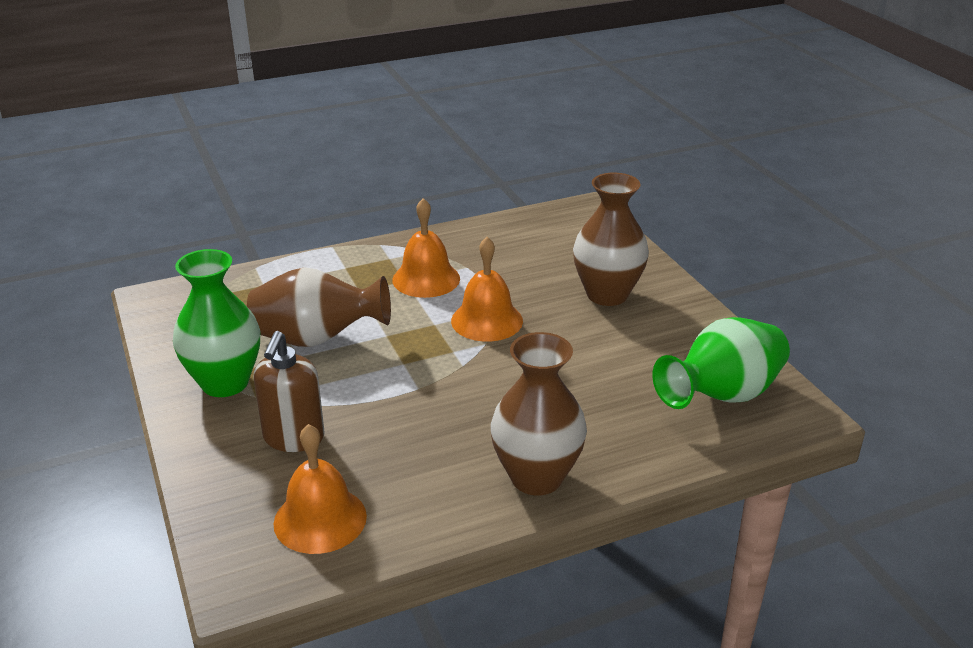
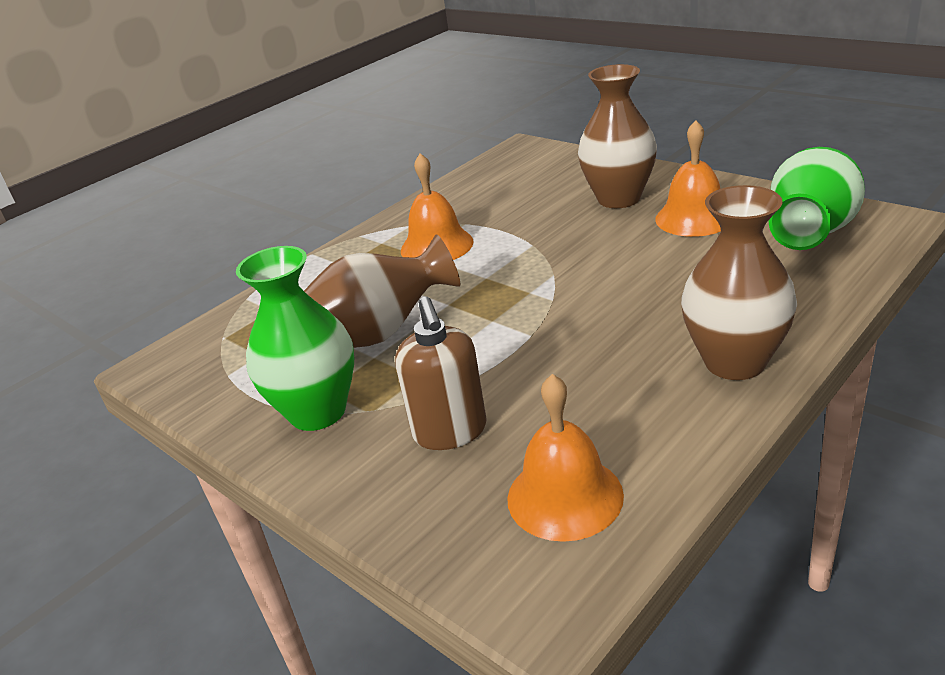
camera: 20 degrees left, 0 degrees up
(487, 320) = (533, 256): orange bell -> orange bell (694, 218)

